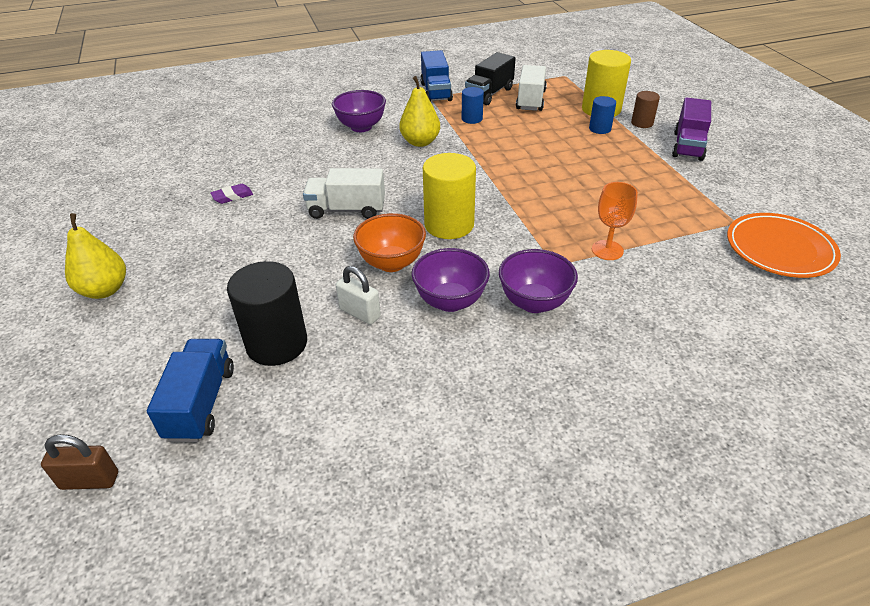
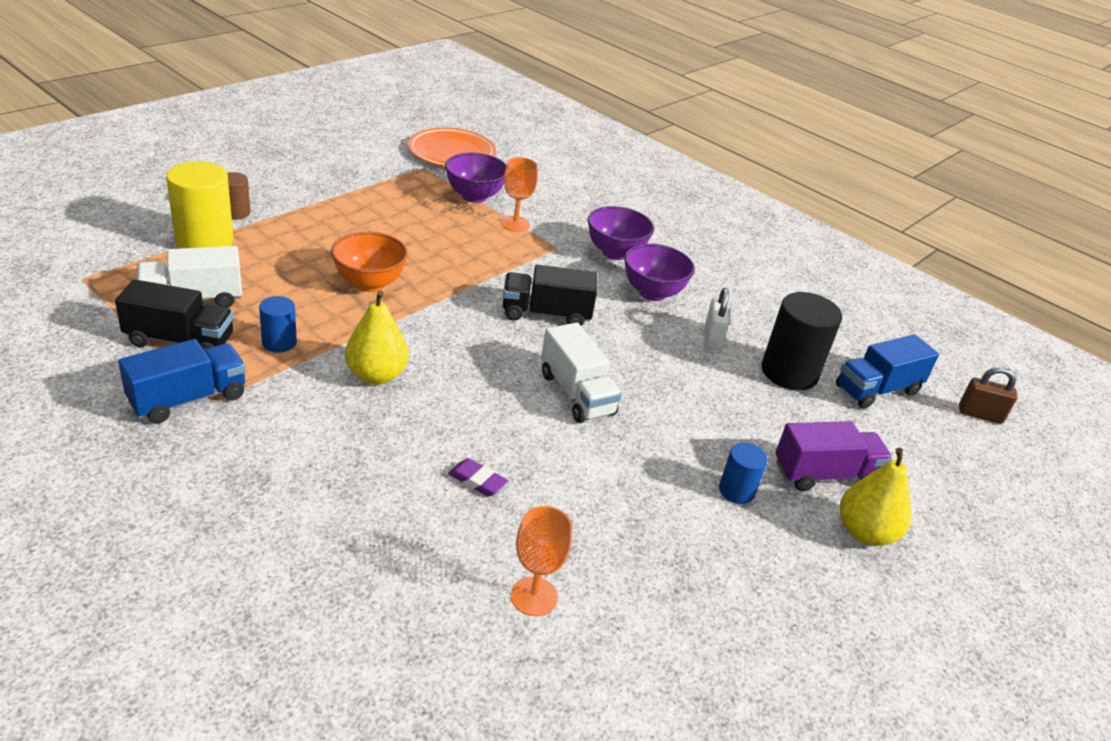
camera: 125 degrees left, 5 degrees down
(90, 480) = (980, 414): brown padlock -> brown padlock turned 45 degrees counterclockwise
(219, 151) = (534, 596): none -> orange goblet
(232, 196) = (630, 512): purple eraser -> purple eraser (477, 481)
(361, 127) = (359, 449): purple bowl -> purple bowl (474, 196)
(391, 263) = (635, 336): orange bowl -> orange bowl (369, 283)
(449, 225) = (546, 314): yellow cylinder -> black truck
(600, 129) = (265, 239): blue cylinder -> blue cylinder (736, 491)
(688, 146) = (284, 186): purple truck -> purple truck (825, 474)

